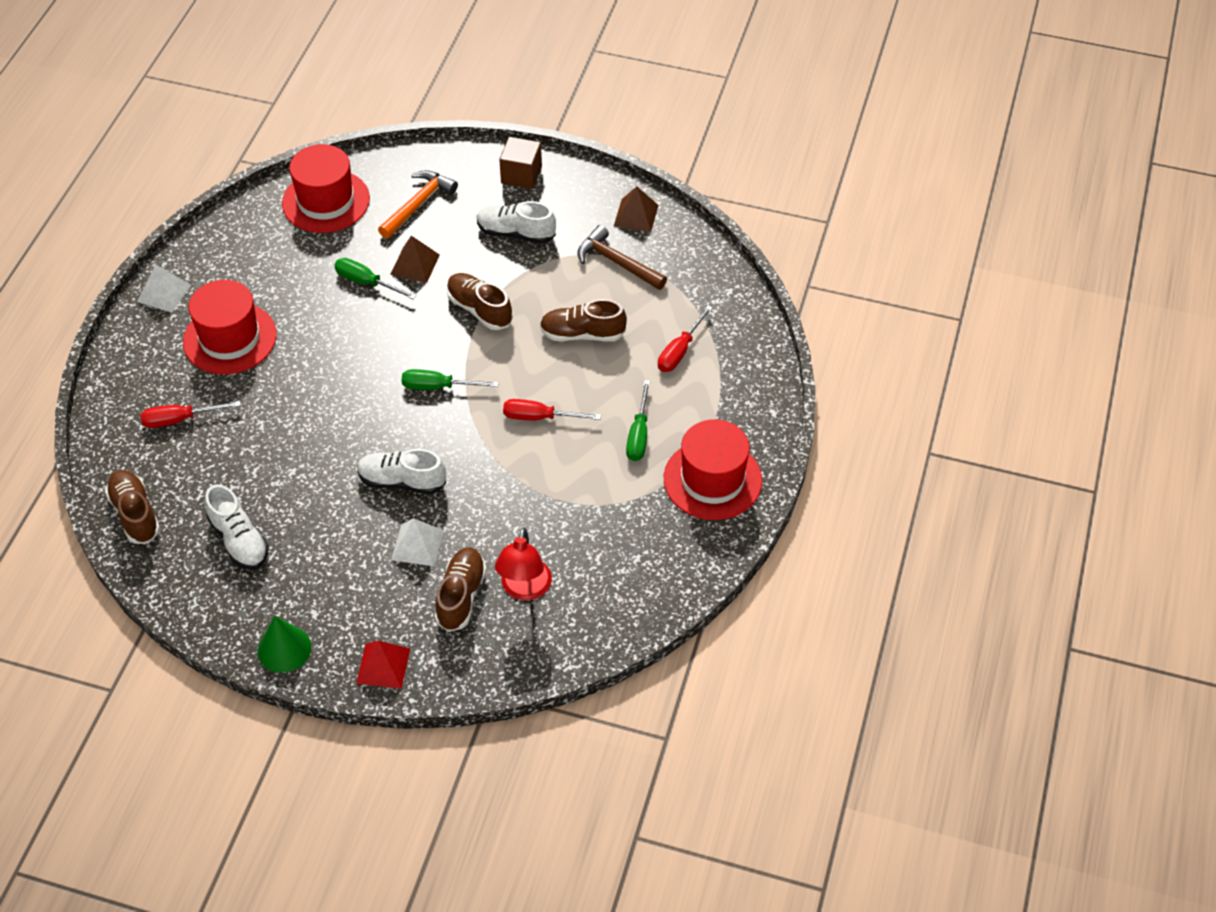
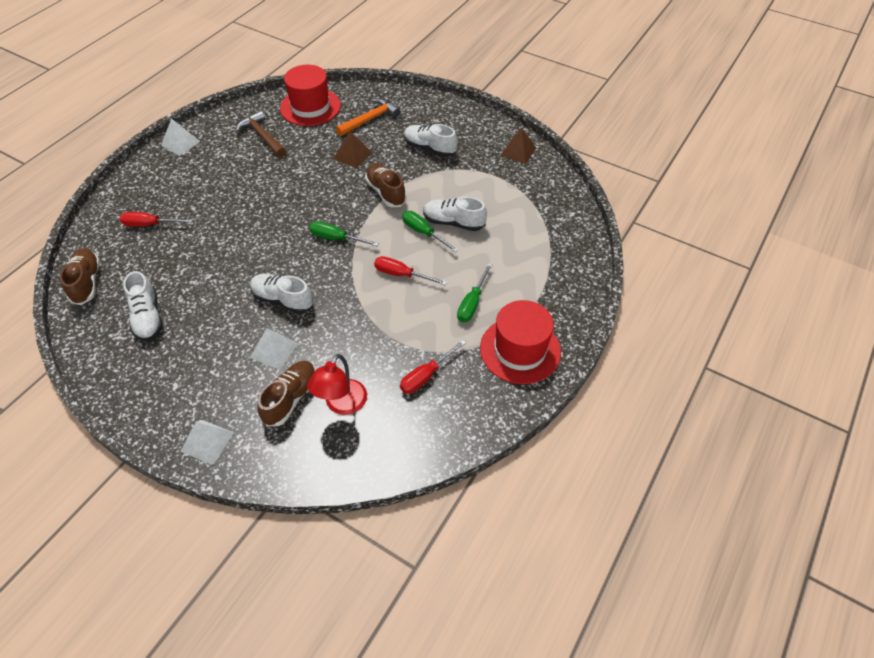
camera: 15 degrees right, 0 degrees up
(230, 338) = (208, 179): red hat -> none
(284, 649) = (139, 409): green cone -> none
(366, 282) = (315, 161): green screwdriver -> green screwdriver (423, 233)
(383, 665) = (207, 441): red pyramid -> white pyramid
(521, 175) = (446, 113): brown cube -> none
(582, 334) = (453, 222): brown shoe -> white shoe
(617, 262) = (494, 179): brown hammer -> brown hammer (262, 136)
(680, 351) = (522, 248): red screwdriver -> red screwdriver (426, 375)

